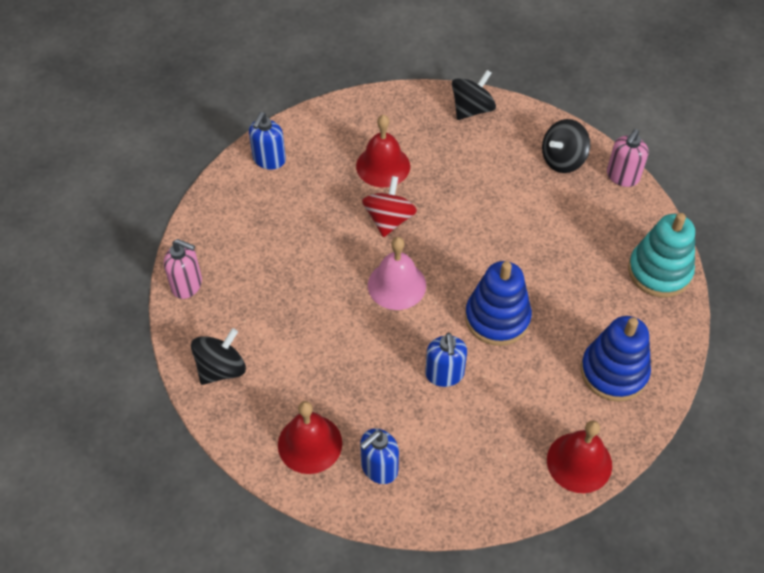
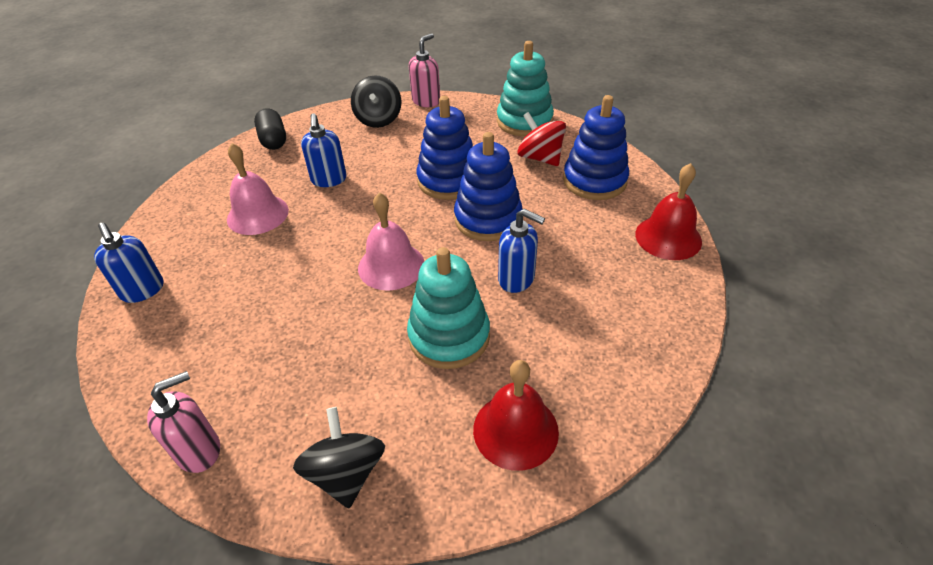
camera: 55 degrees left, 10 degrees down
(358, 362) = (449, 336): none -> turquoise stacking toy
(379, 468) = (587, 381): blue soap dispenser -> blue soap dispenser (329, 180)
(383, 166) = (257, 214): red bell -> pink bell
(389, 219) = (317, 237): red spinning top -> red spinning top (540, 158)
(472, 109) = (273, 140): black spinning top -> black capsule
(522, 263) = (448, 180): none -> blue stacking toy
(622, 176) = (426, 101): pink soap dispenser -> pink soap dispenser turned 120 degrees counterclockwise

